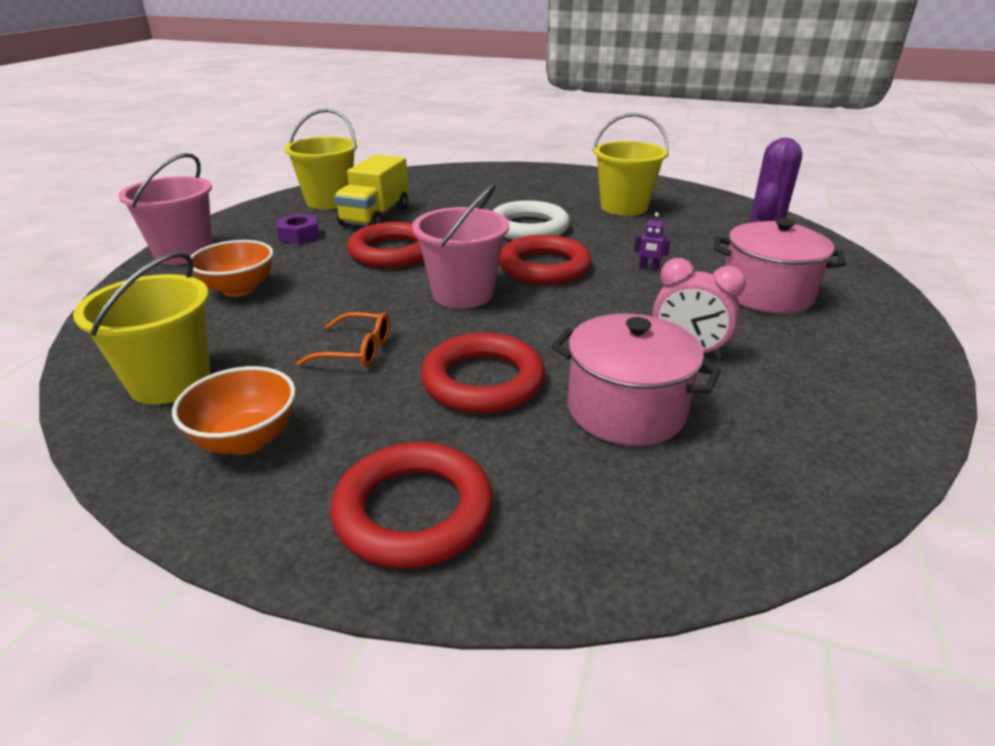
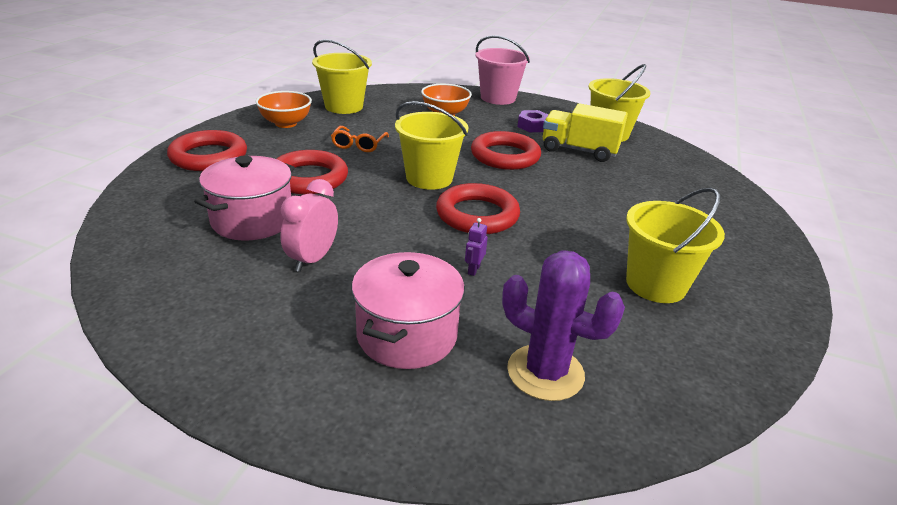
camera: 90 degrees right, 0 degrees up
(463, 294) = (429, 178): pink bucket -> yellow bucket
(528, 228) = (570, 216): white ring -> none

